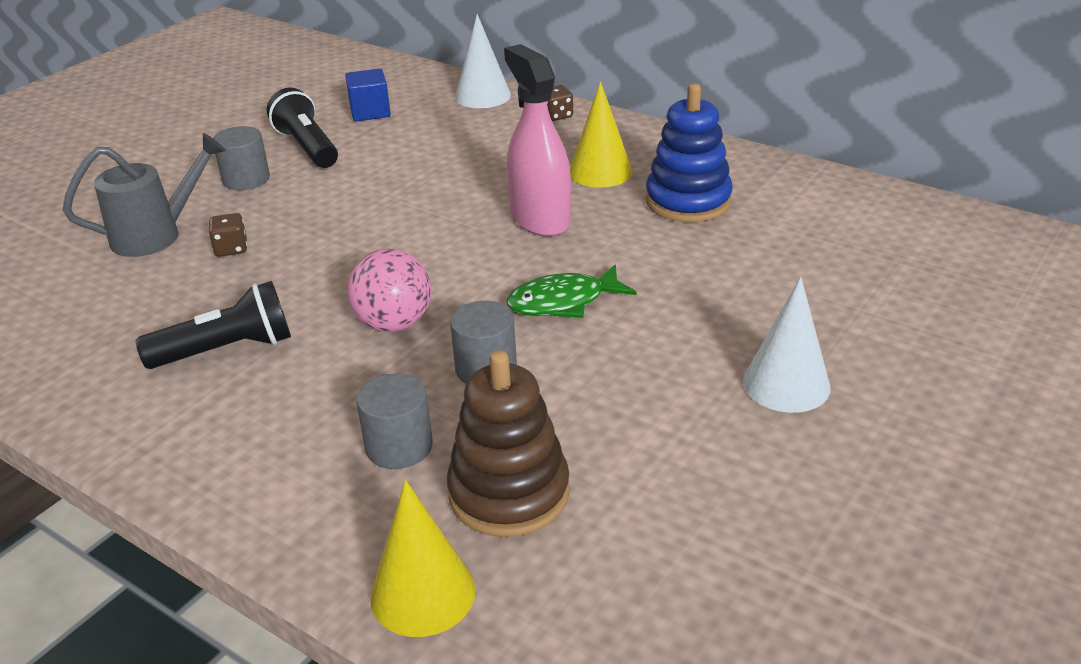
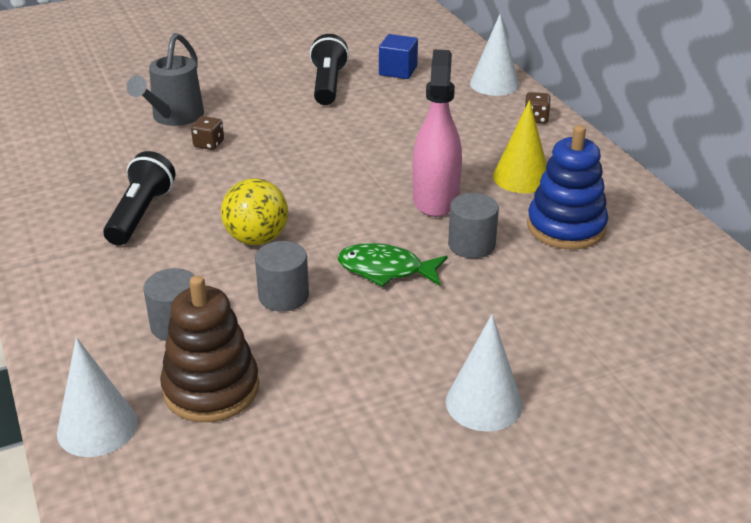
camera: 30 degrees right, 0 degrees up
(156, 235) = (174, 117): grey watering can -> grey watering can turned 105 degrees clockwise
(226, 350) = (140, 214): black flashlight -> black flashlight turned 90 degrees counterclockwise
(246, 179) = (265, 96): grey cylinder -> grey cylinder (471, 245)
(394, 324) = (257, 239): pink ball -> yellow ball
(423, 593) = (97, 427): yellow cone -> white cone

